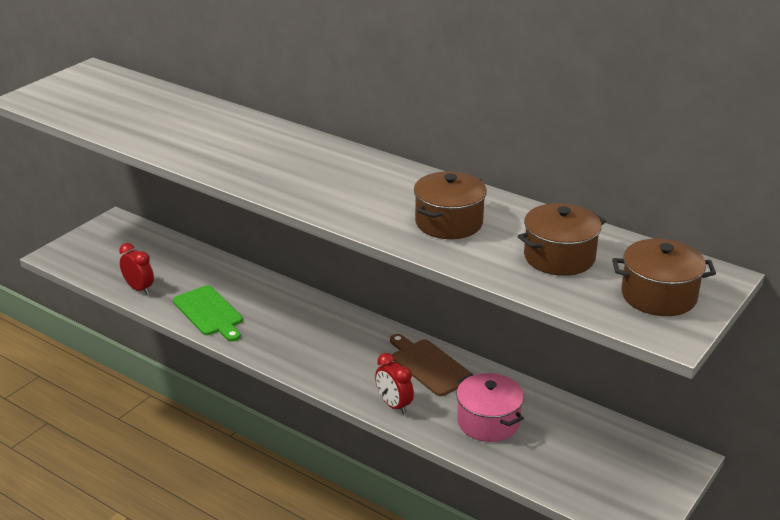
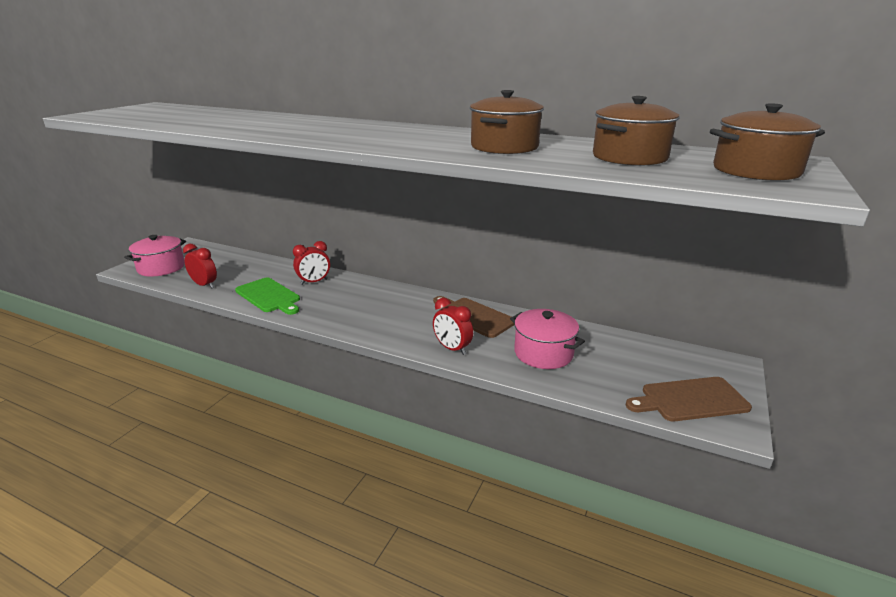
camera: 10 degrees left, 5 degrees down
(90, 257) = (161, 268): none -> pink pot
(260, 296) = (314, 282): none -> red clock
(614, 493) = (690, 400): none -> brown cutting board

